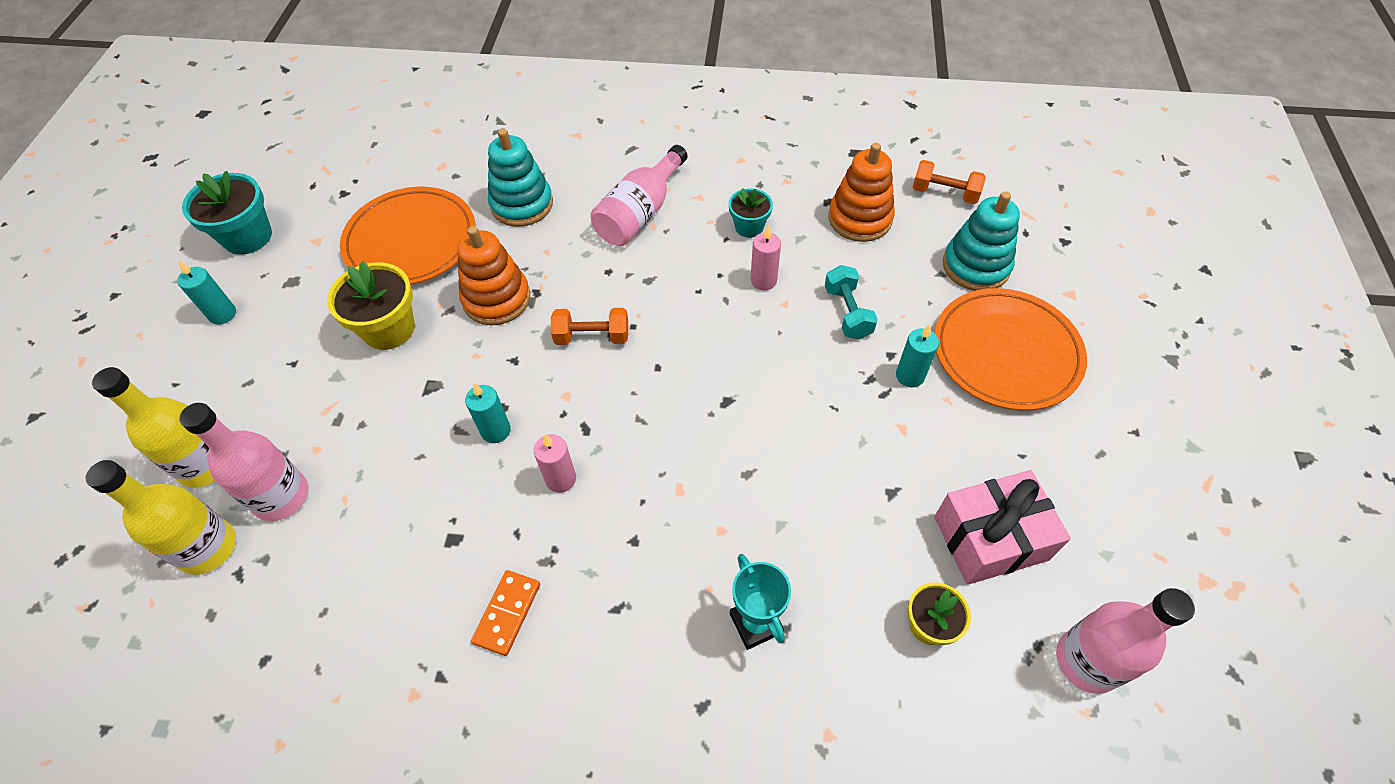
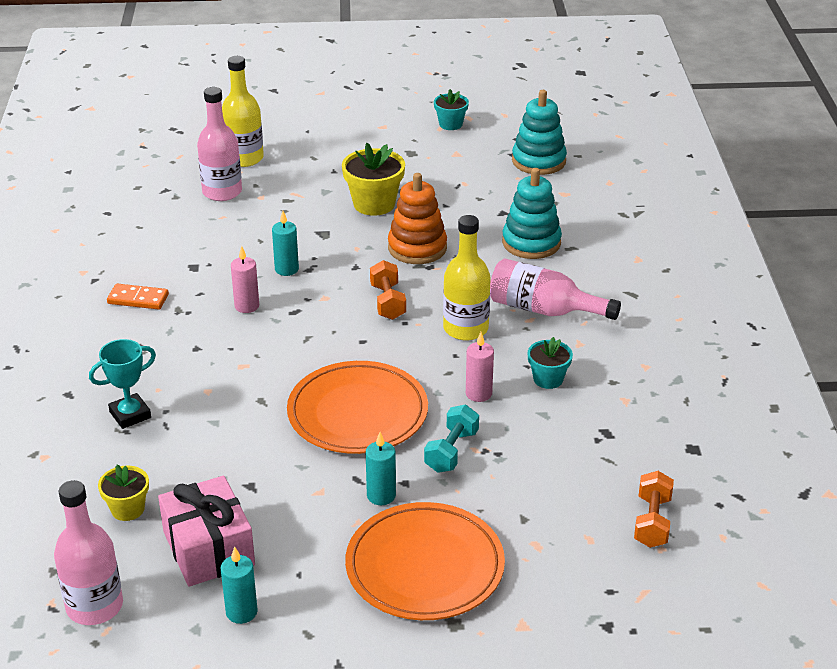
camera: 80 degrees right, 20 degrees down
(208, 548) = (182, 175): yellow bottle -> yellow bottle (465, 328)
(222, 314) = (372, 133): turquoise candle -> turquoise candle (241, 612)
(247, 237) = (450, 124): turquoise flower pot -> turquoise flower pot, size x0.61
(411, 241) = (469, 196): orange plate -> orange plate (357, 413)
(847, 312) = (451, 451): turquoise dumbbell -> turquoise dumbbell turned 45 degrees counterclockwise
(860, 219) = (586, 455): orange stacking toy -> none
(975, 266) = (542, 546): turquoise stacking toy -> turquoise stacking toy (538, 161)

